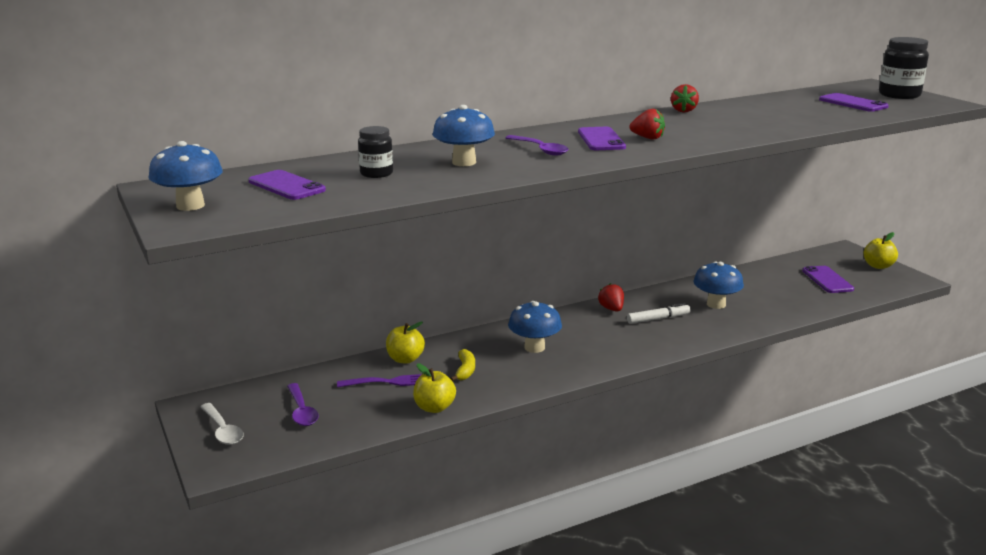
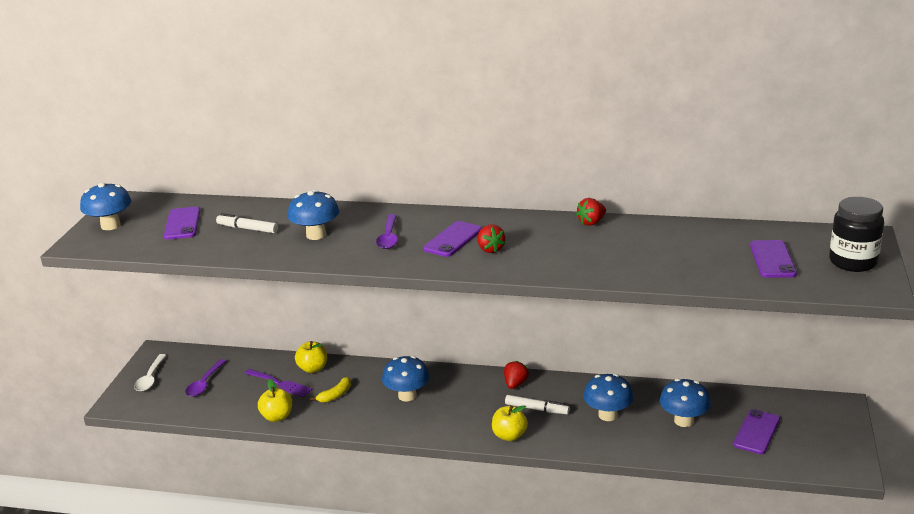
camera: 40 degrees right, 5 degrees up
(376, 174) = (247, 229): black jar -> white marker
(772, 290) = (683, 421): none -> blue mushroom
(878, 266) = (840, 438): yellow apple -> yellow apple (509, 435)

